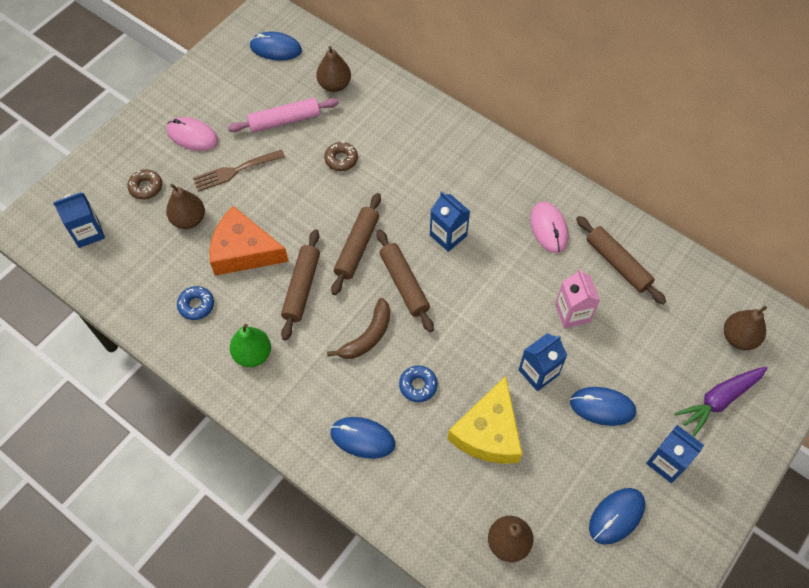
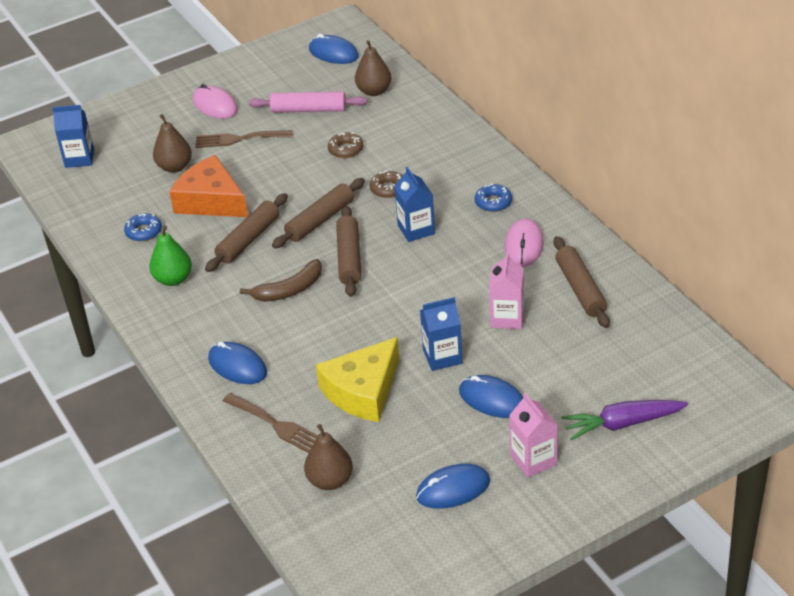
camera: 25 degrees right, 20 degrees down
(146, 187) = (150, 135): brown donut -> brown donut (388, 189)
(418, 385) = (315, 339): blue donut -> blue donut (493, 202)
(430, 495) = (276, 425): none -> brown fork
(667, 462) = (533, 460): blue carton -> pink carton
(738, 338) = (677, 378): brown pear -> none

